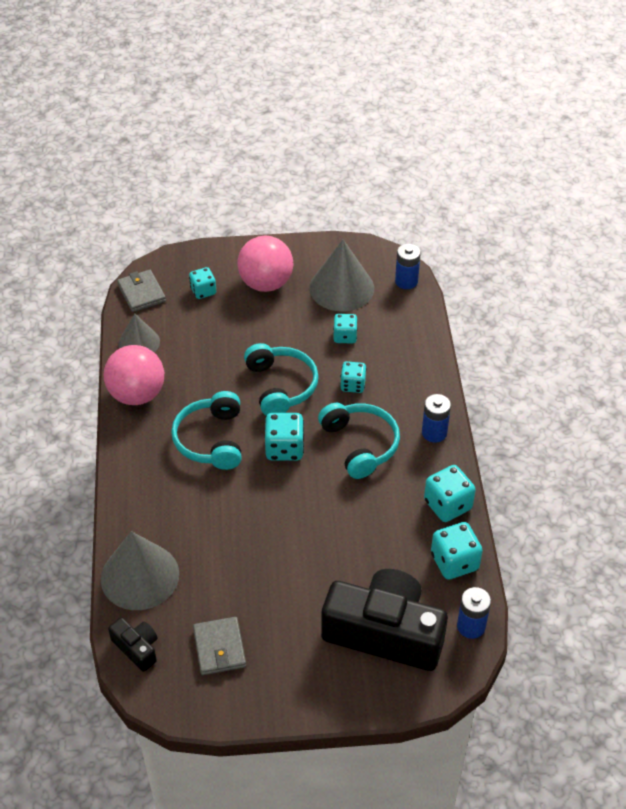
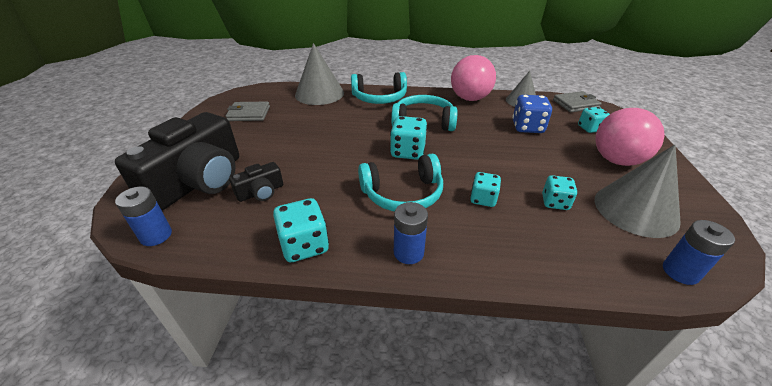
camera: 100 degrees right, 10 degrees down
(137, 648) = (271, 91): black camera -> black camera (261, 192)
(209, 343) = (527, 127): none -> blue dice
(281, 386) = (480, 156): turquoise headphones -> turquoise headphones (379, 98)
(454, 562) = (233, 237): turquoise dice -> none

